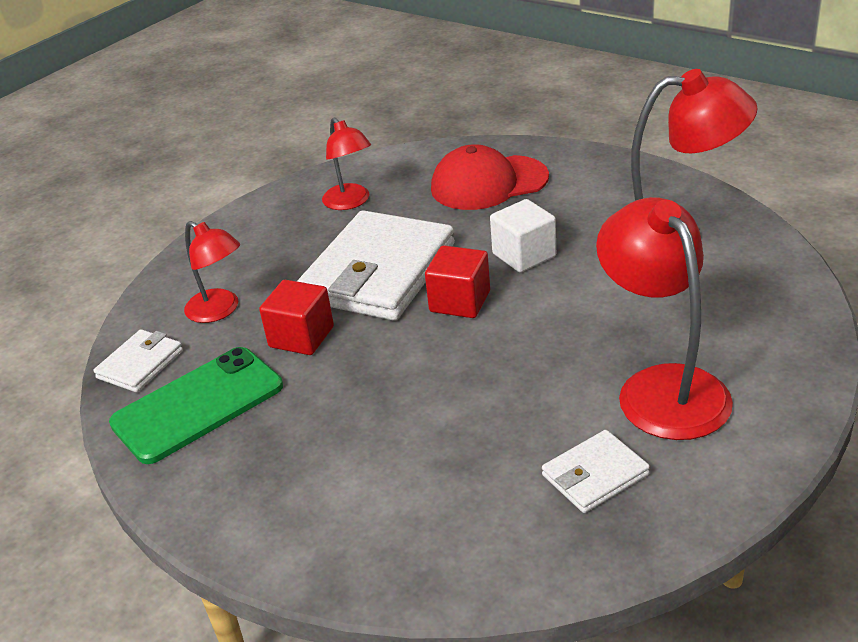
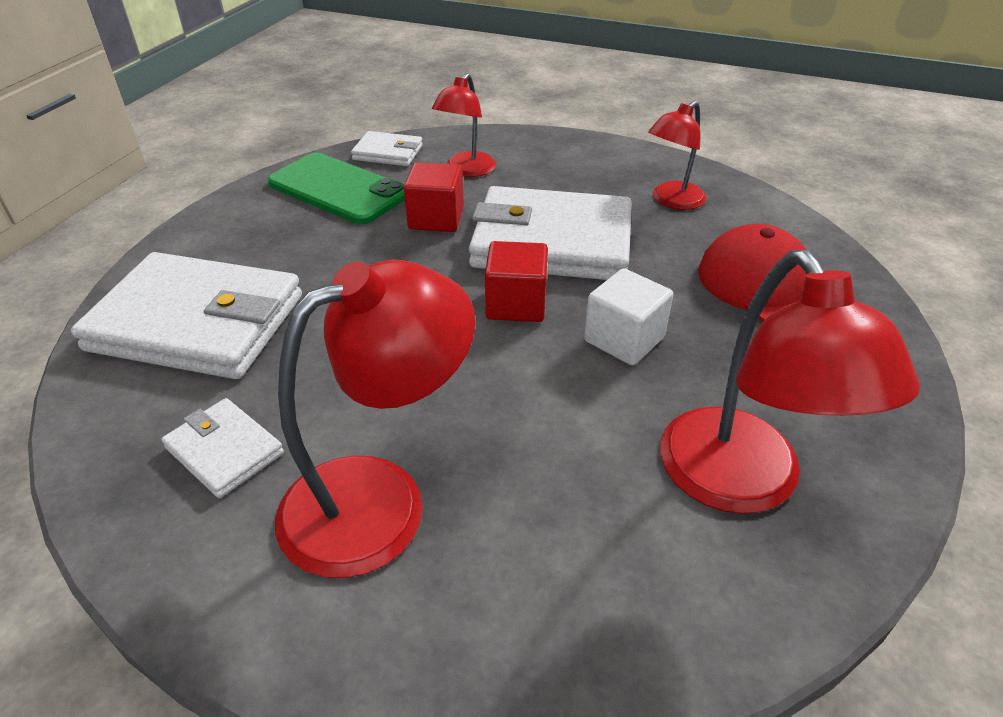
camera: 70 degrees right, 5 degrees up
(405, 508) = (197, 322): none -> white wallet

